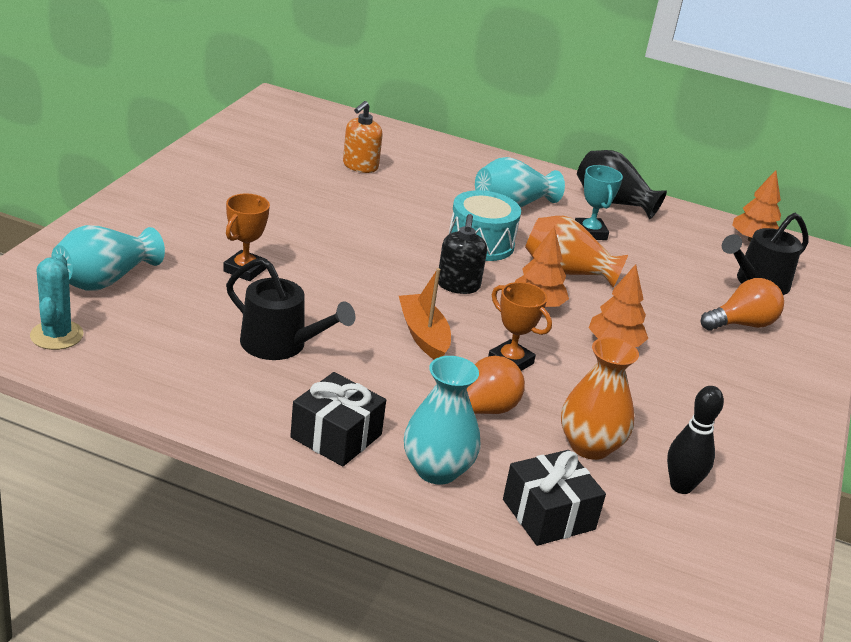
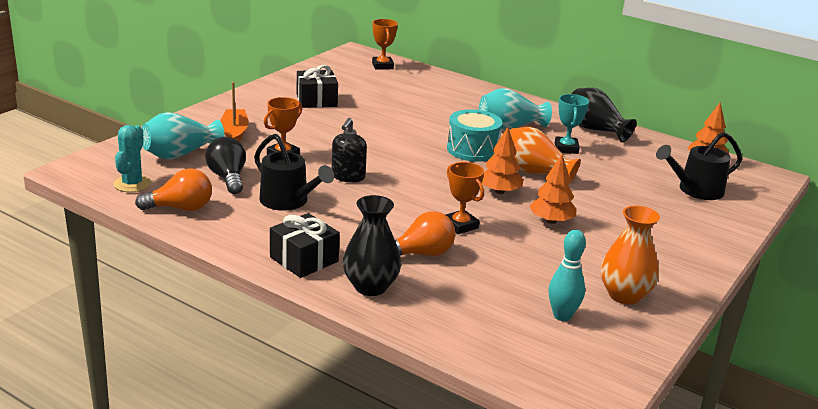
camera: 15 degrees right, 5 degrees down
(186, 314) = (228, 178): none -> black light bulb
(320, 119) = (382, 66): none -> orange trophy
(360, 166) = (400, 96): orange soap dispenser -> none
(423, 335) = (399, 204): orange boat -> orange boat (234, 133)
(437, 470) = (370, 287): turquoise vase -> black vase
(458, 285) = (441, 175): black soap dispenser -> black soap dispenser (348, 177)
(548, 514) = (445, 322): black gift -> black gift (316, 100)
(590, 446) = (499, 283): orange vase -> orange vase (624, 295)
(681, 486) = (562, 316): black bowling pin -> turquoise bowling pin
(741, 324) = (667, 216): orange light bulb -> orange light bulb (181, 208)

